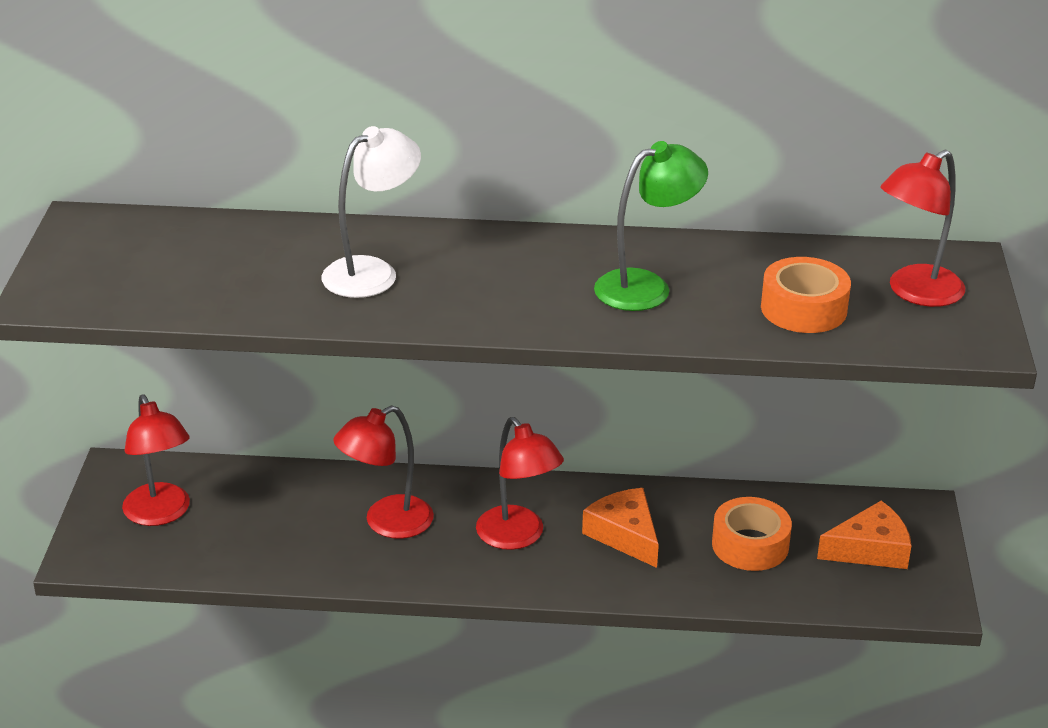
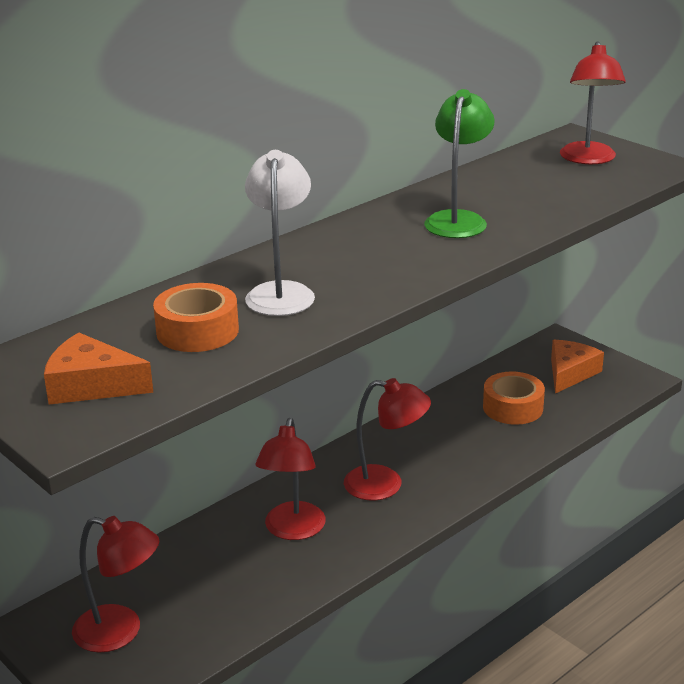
camera: 45 degrees left, 5 degrees down
(625, 535) = (442, 444): orange cheese -> orange cheese (91, 385)
(803, 309) = (557, 190): orange tape -> orange tape (197, 331)

